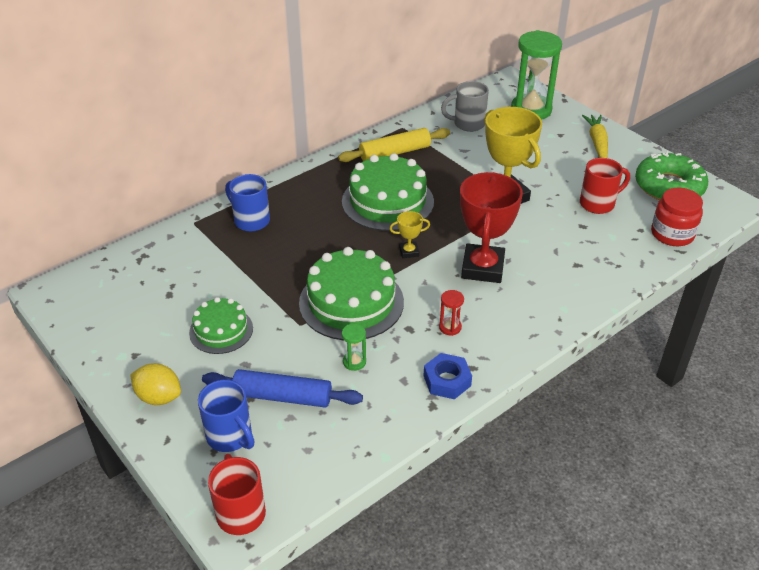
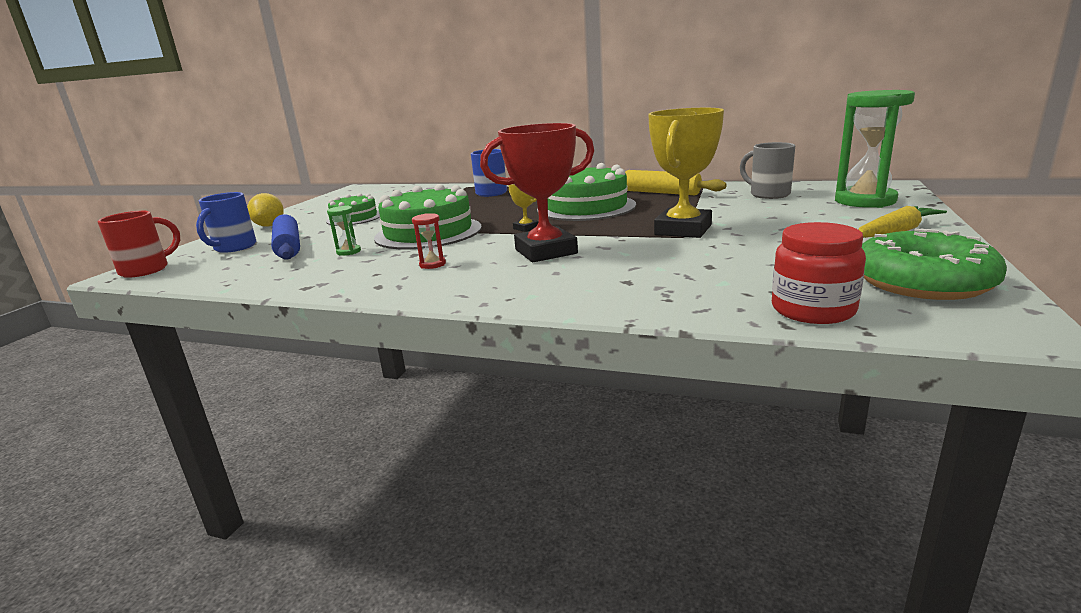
camera: 60 degrees right, 20 degrees down
(447, 381) = (348, 282): blue nut -> none
(598, 204) = (773, 261): red mug -> none

